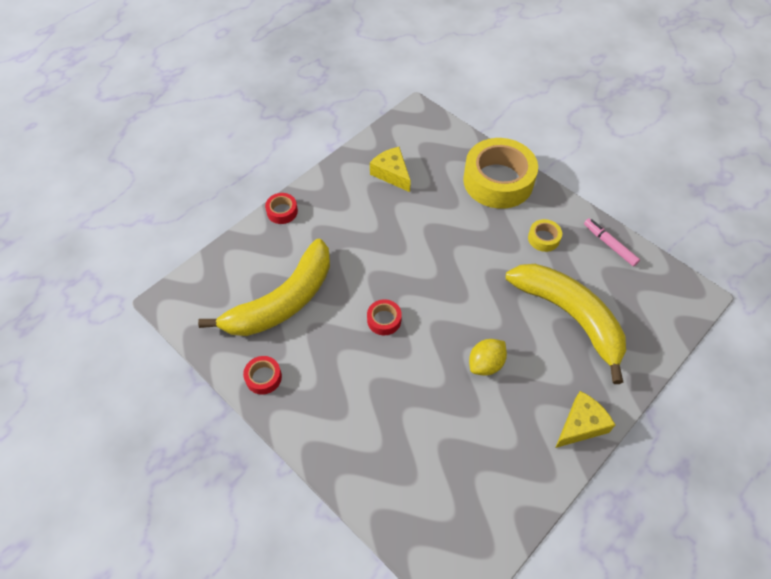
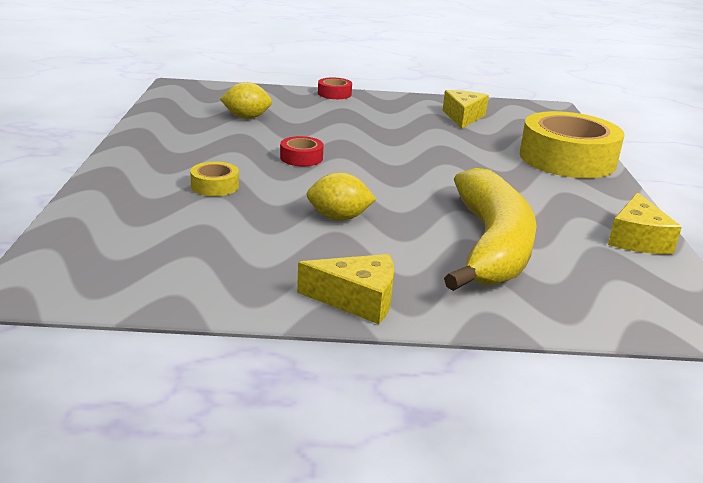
camera: 45 degrees right, 30 degrees down
(263, 377) = (157, 132): red tape -> none
(282, 301) = (246, 117): yellow banana -> yellow lemon
(543, 238) = (556, 200): yellow tape -> yellow tape (215, 186)
(609, 245) = (637, 239): pink marker -> yellow cheese

